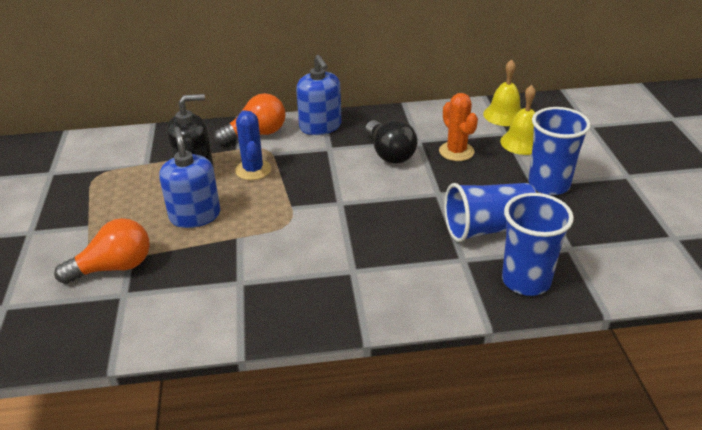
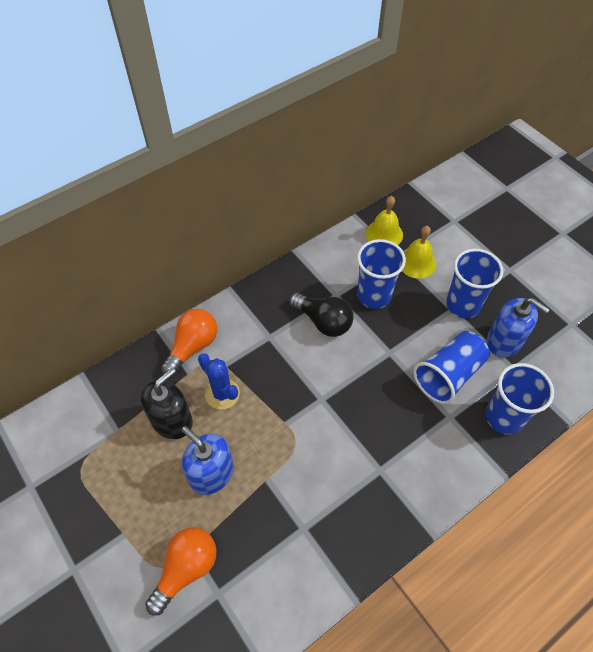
camera: 30 degrees left, 20 degrees up
(320, 126) = (243, 312): blue soap dispenser -> blue soap dispenser (504, 341)
(456, 151) = (374, 295): orange cactus -> blue cup

